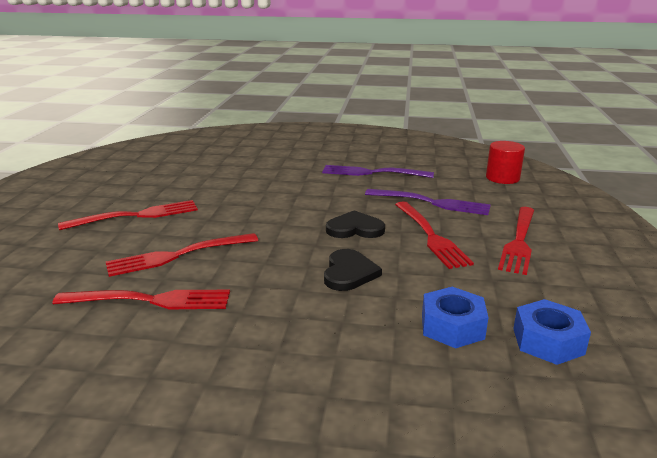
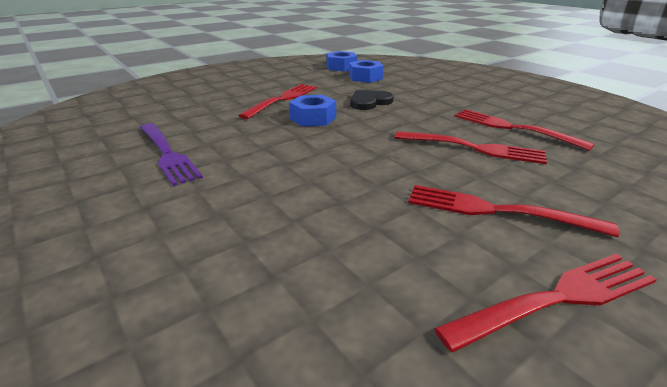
camera: 135 degrees left, 5 degrees up
(355, 228) = (313, 118): black heart -> blue nut
(431, 202) = (220, 113): purple fork -> none
(502, 178) = (120, 108): red cylinder -> none
(519, 241) = (251, 84): red fork -> red fork (557, 299)

